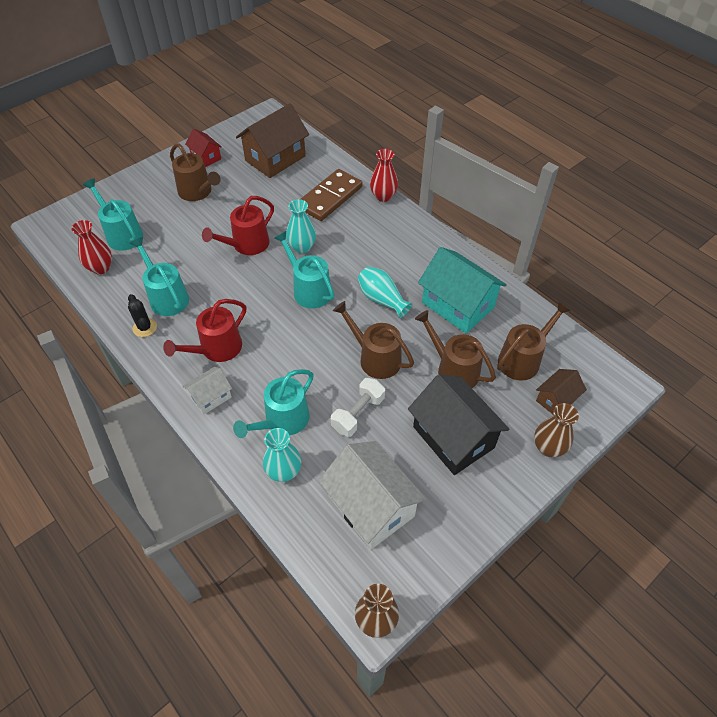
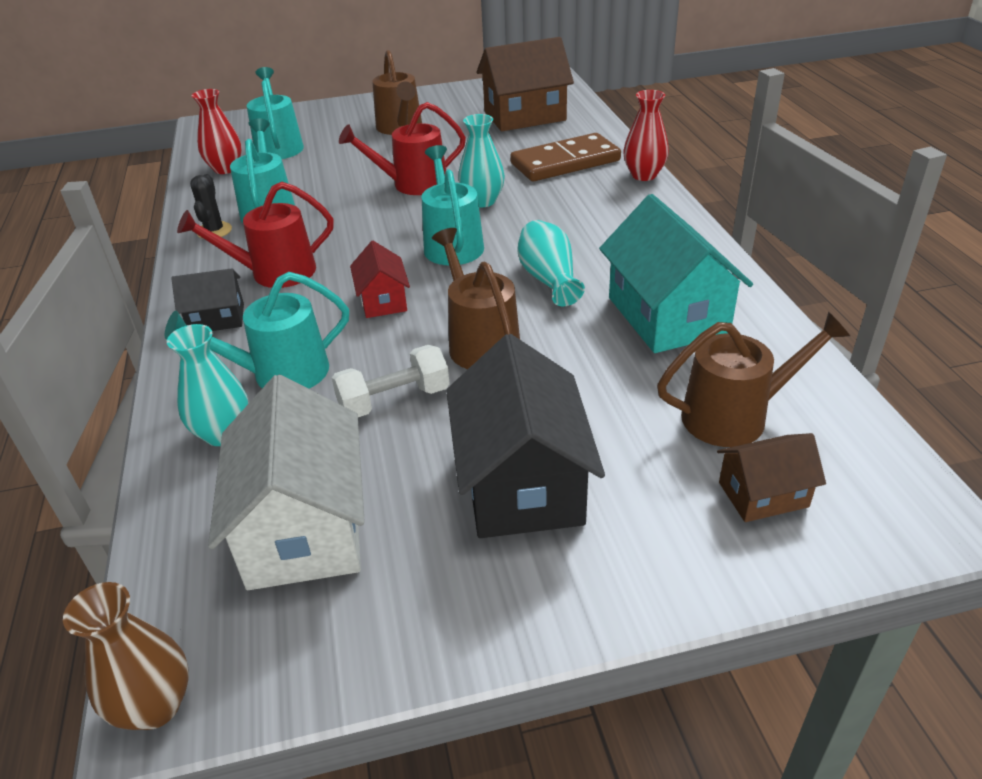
camera: 30 degrees right, 15 degrees down
(206, 157) = (440, 101): red house -> red house (383, 301)
(210, 397) = (216, 319): white house -> black house
(453, 369) = (596, 393): brown watering can -> none
(548, 447) = (694, 564): brown vase -> none

